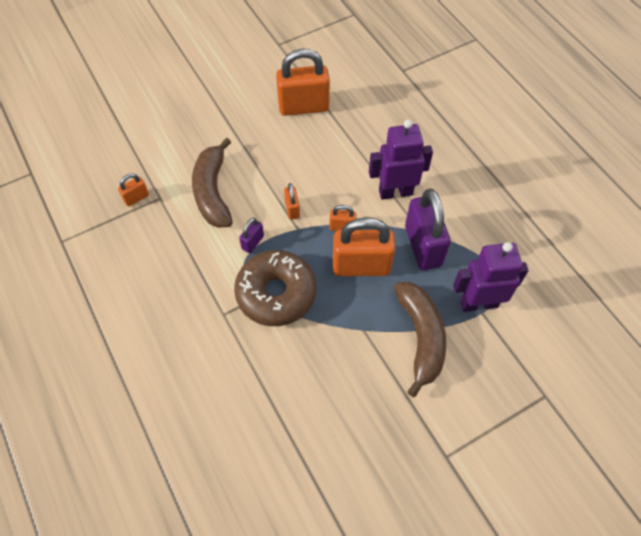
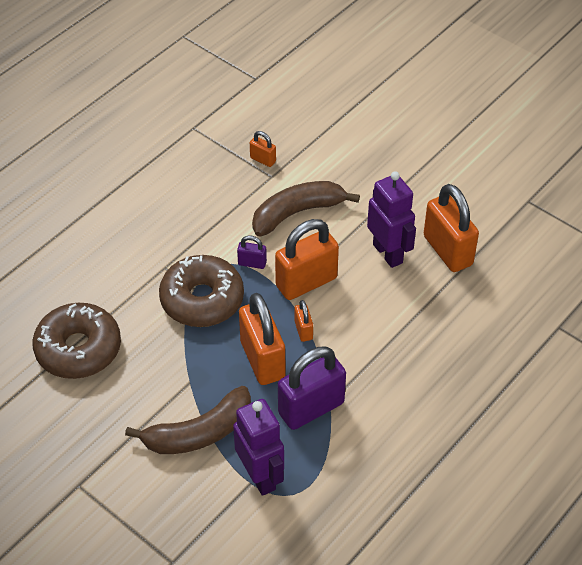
camera: 70 degrees right, 10 degrees down
(289, 417) = (78, 349): none -> brown donut
(292, 209) = (306, 282): orange padlock -> orange padlock, size x2.16
(395, 192) = (371, 365): purple robot -> purple robot (388, 253)

